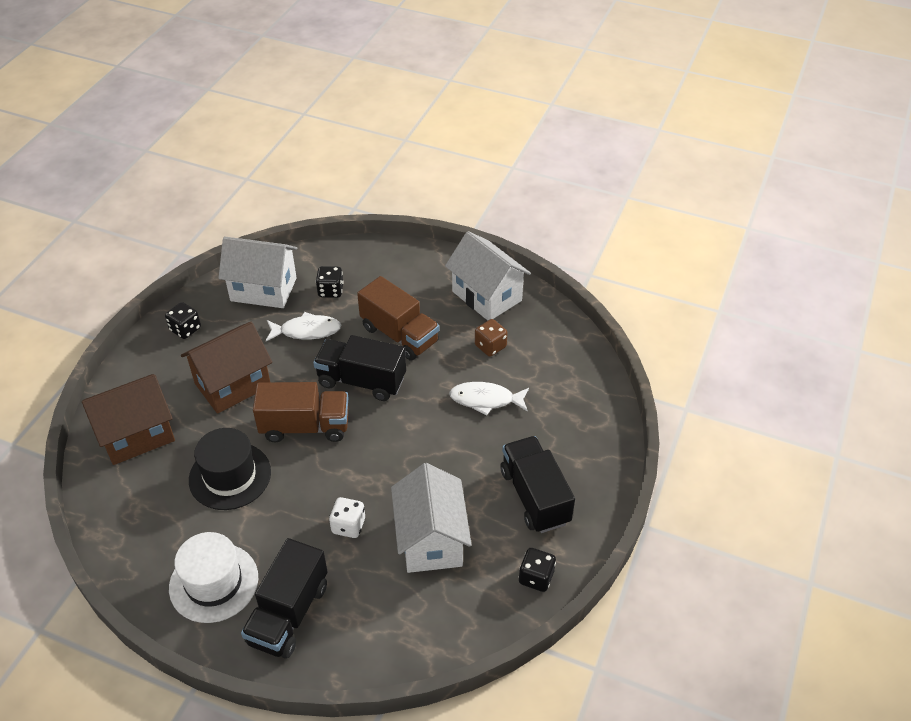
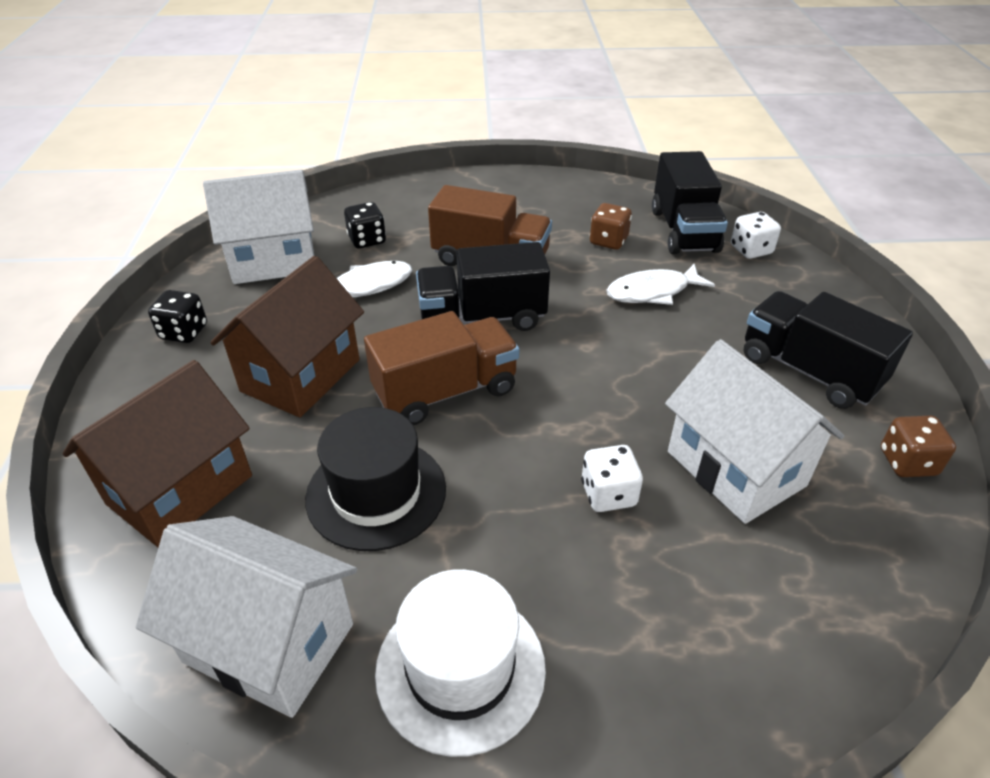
camera: 25 degrees left, 5 degrees down
(288, 614) = (624, 664): black truck -> black truck (683, 231)
(486, 296) = (561, 199): white house -> white house (269, 643)
(536, 577) = (907, 462): black dice -> brown dice
(585, 389) = (751, 250): none -> white dice

